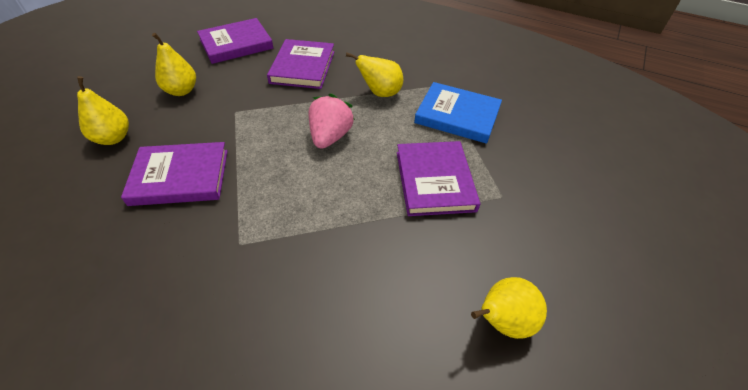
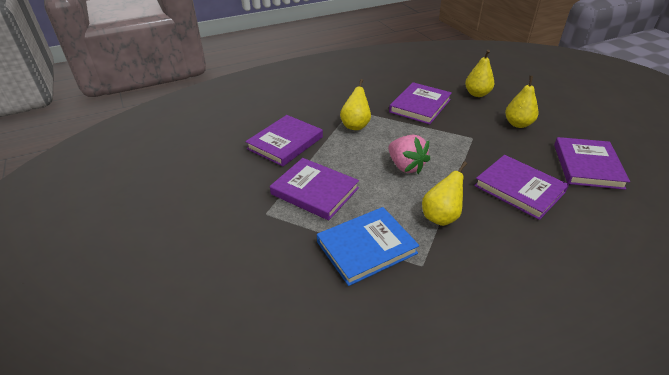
camera: 130 degrees right, 10 degrees down
(383, 266) = (285, 143): none -> purple book
(502, 321) = (211, 162): yellow pear -> yellow pear (355, 125)

